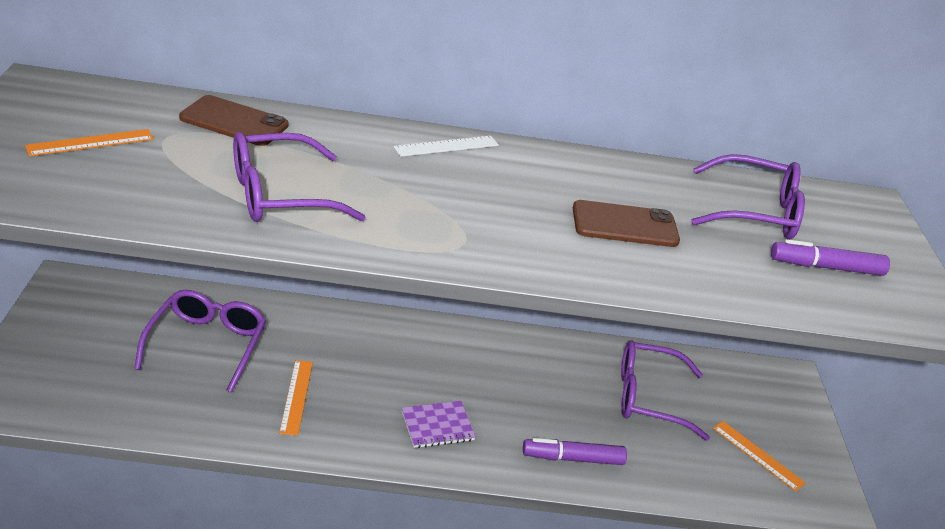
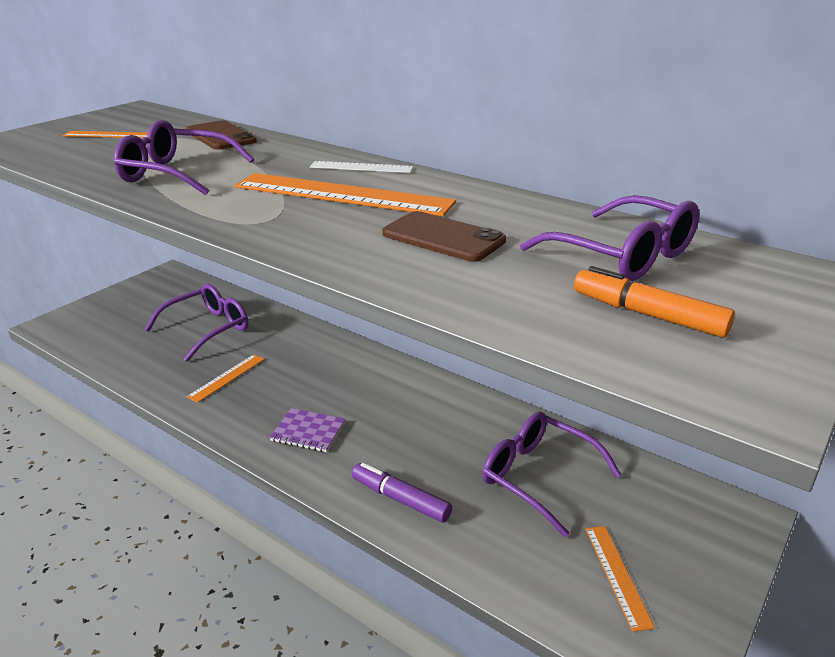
camera: 40 degrees right, 5 degrees down
(481, 190) = (342, 194): none -> orange ruler
(826, 267) = (648, 314): purple marker -> orange marker

